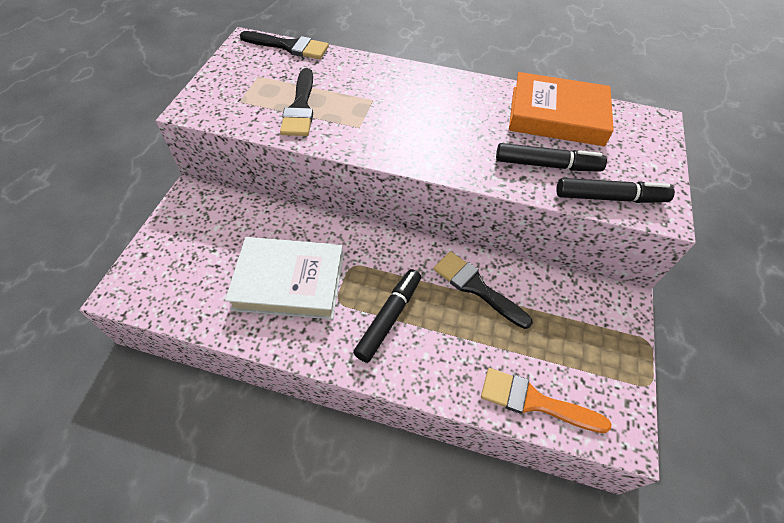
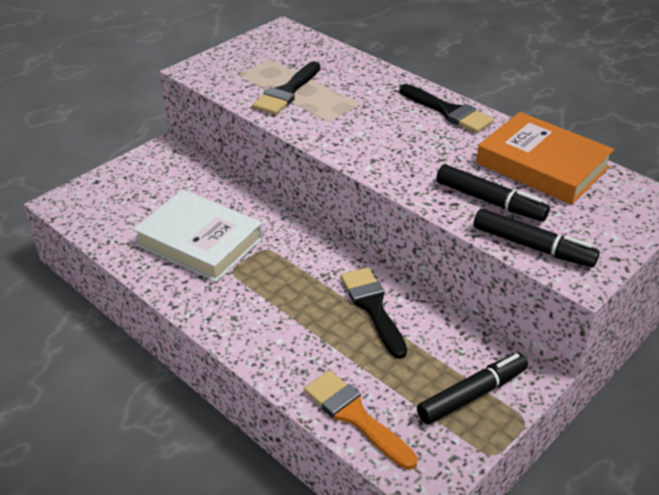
camera: 30 degrees right, 15 degrees down
(289, 46) = (316, 42): black brush -> black brush (448, 111)
(389, 318) = (267, 300): black marker -> black marker (472, 395)

